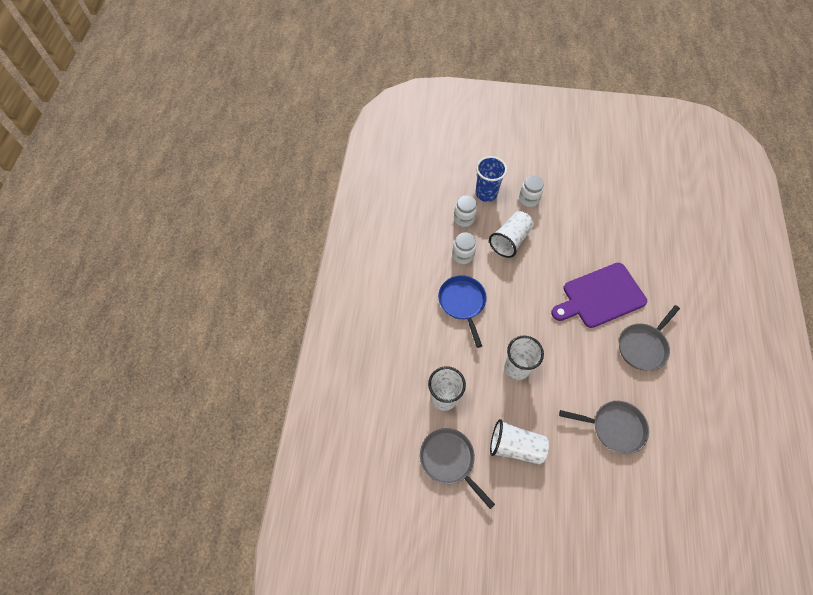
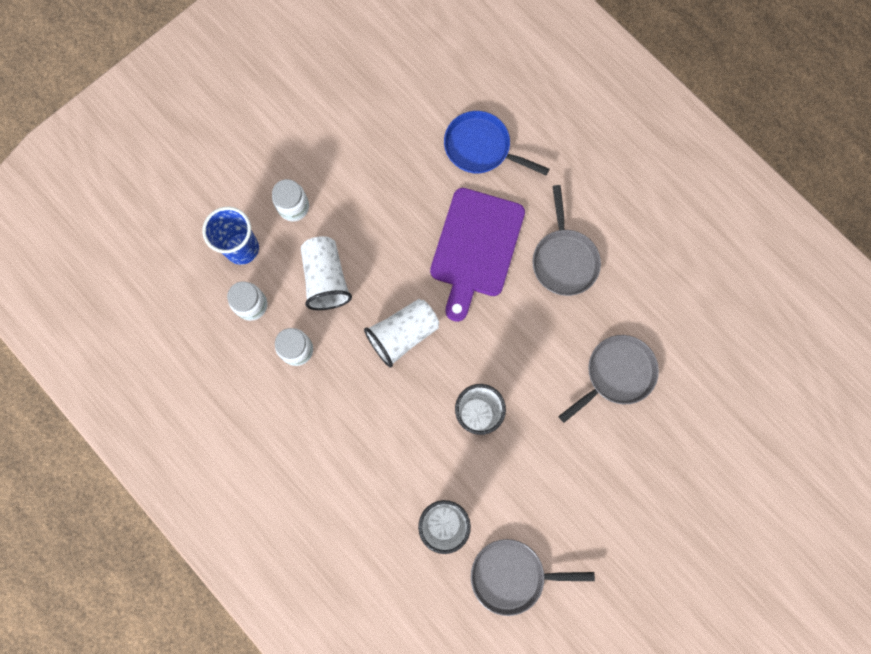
camera: 50 degrees left, 15 degrees up
(462, 303) = (355, 404): blue pan -> blue pan (481, 148)
(515, 446) = (554, 493): white cup -> white cup (403, 335)

